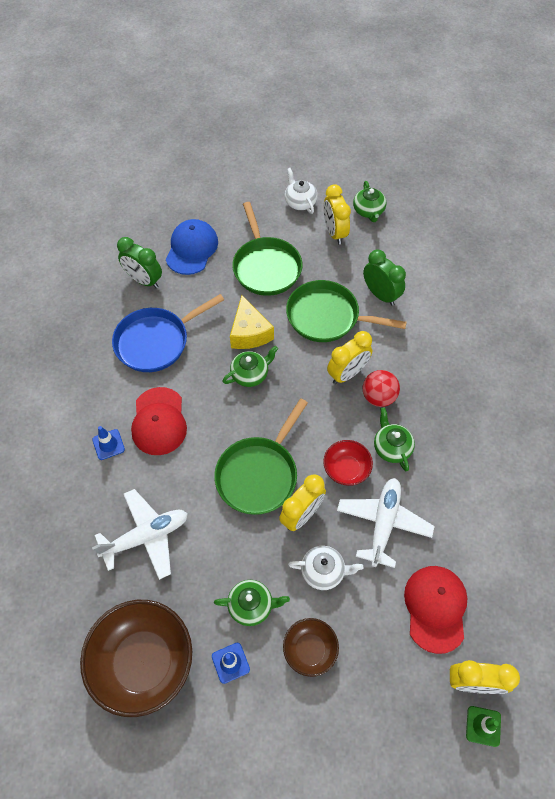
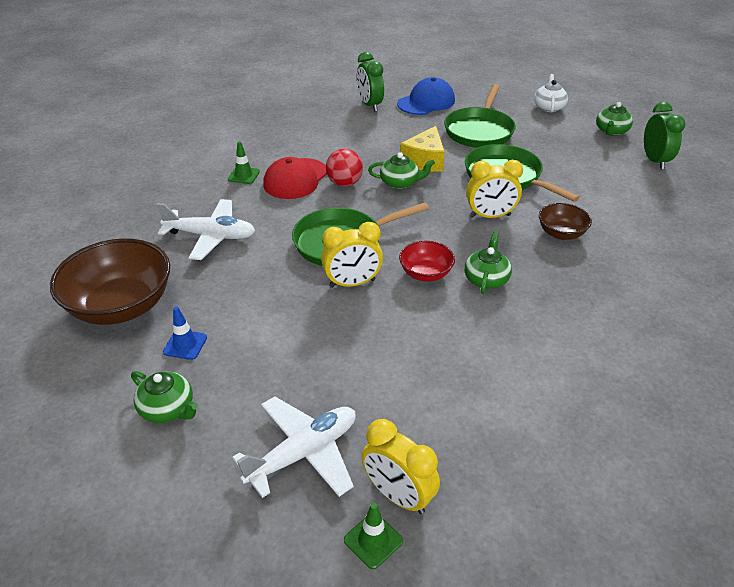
camera: 35 degrees right, 20 degrees down
(108, 444) = (244, 175): blue traffic cone -> green traffic cone
(156, 341) = (343, 138): blue pan -> none
(251, 605) = (244, 318): green teapot -> green teapot (168, 409)
(310, 650) = (261, 375): brown bowl -> brown bowl (561, 233)
(323, 571) = (332, 329): white teapot -> none
(334, 233) = (564, 133): yellow clock -> none
(378, 397) = (506, 242): red ball -> red ball (344, 183)
(380, 295) = (573, 182): green clock -> green clock (654, 161)
(383, 523) = (424, 325): white plane -> white plane (303, 453)
(435, 608) = (416, 413): red cap -> none

